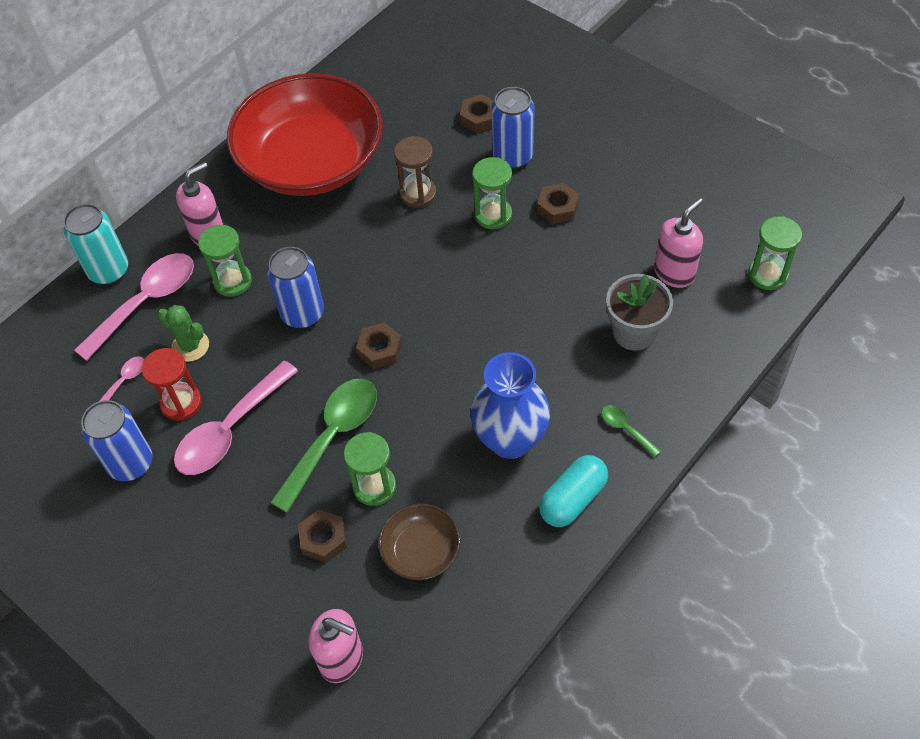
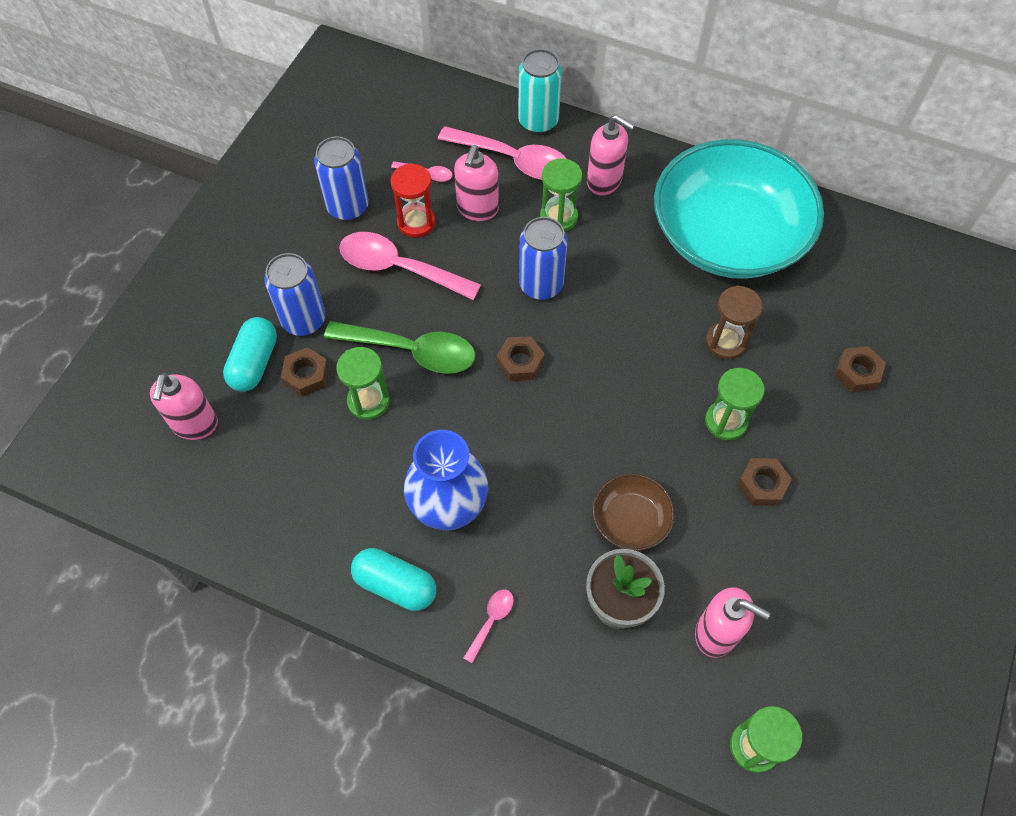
camera: 70 degrees right, 5 degrees up
(190, 346) = (477, 209): green cactus -> pink soap dispenser
(289, 588) = (254, 363): none -> turquoise capsule
(311, 161) = (728, 235): red bowl -> turquoise bowl
(421, 550) = (310, 459): brown bowl -> brown bowl (630, 520)
(513, 156) = (817, 421): blue can -> blue can (304, 320)
(625, 429) = (491, 621): green spoon -> pink spoon

